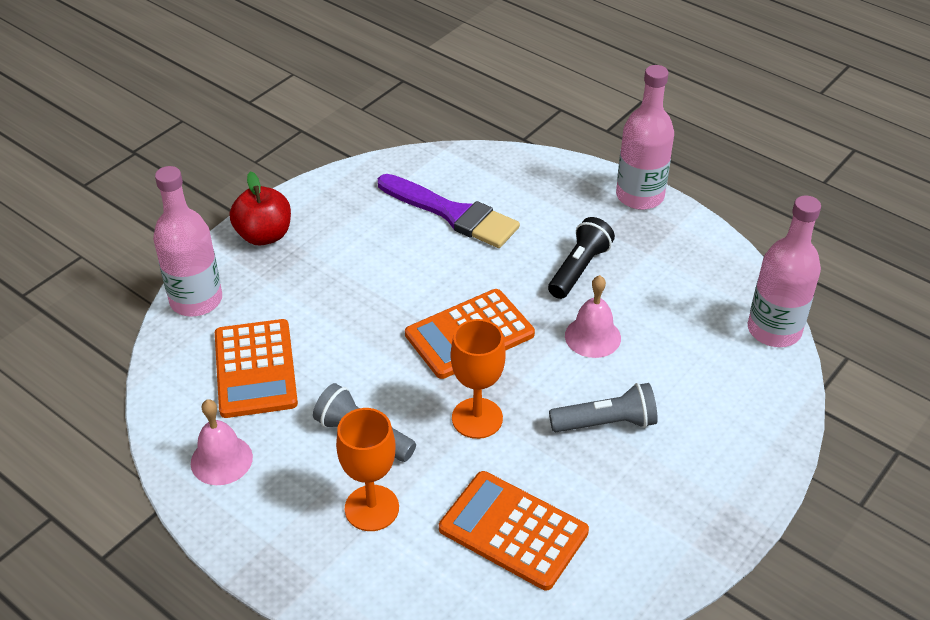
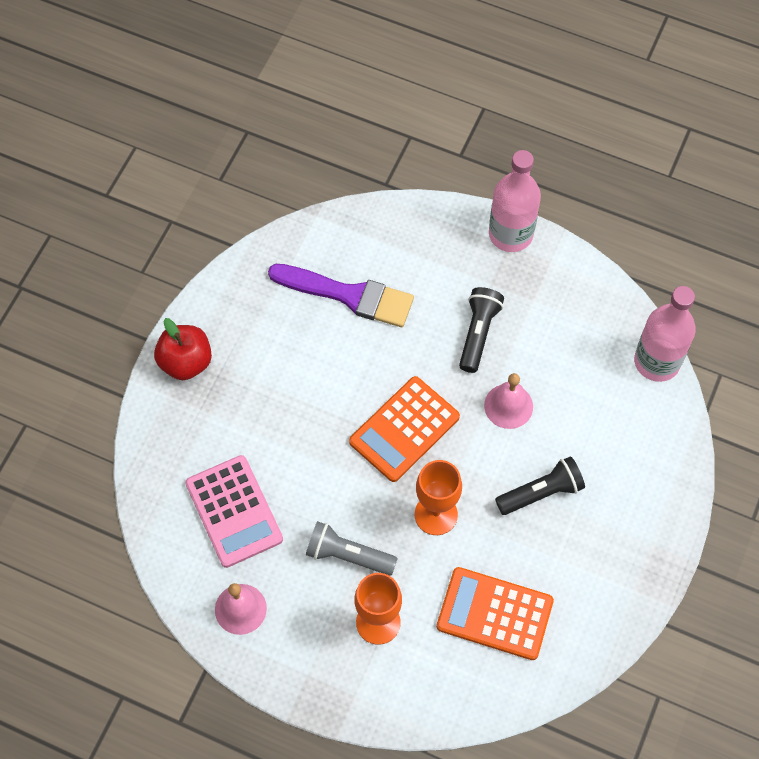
camera: 15 degrees left, 20 degrees up
(196, 300) = (153, 451): pink bottle -> none
(255, 369) = (234, 511): orange calculator -> pink calculator
(606, 423) = (541, 492): grey flashlight -> black flashlight

